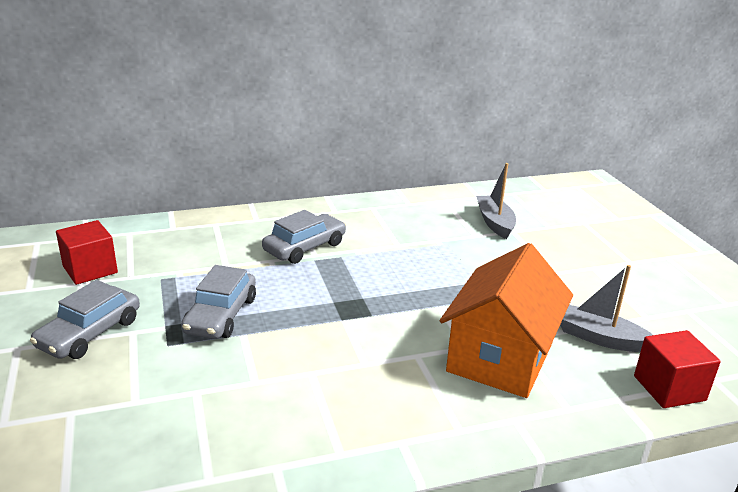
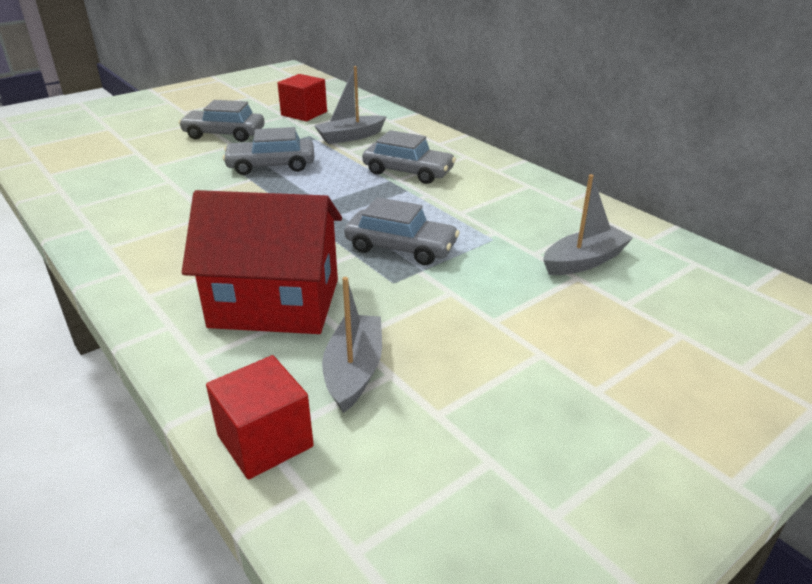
camera: 70 degrees right, 5 degrees up
(193, 257) = (350, 137): none -> grey boat
(440, 282) = (401, 247): none -> grey car
(500, 357) = (275, 303): orange house -> red house

